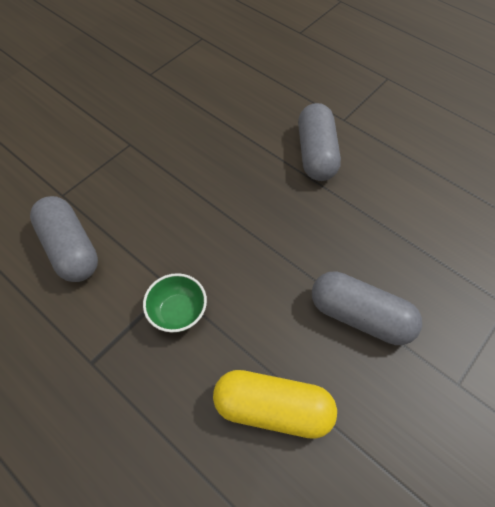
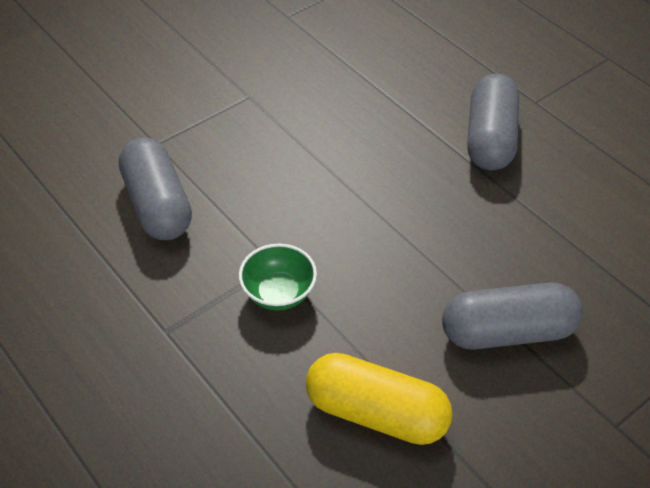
camera: 10 degrees right, 10 degrees down
(360, 316) = (507, 332): grey capsule -> grey capsule turned 45 degrees counterclockwise

